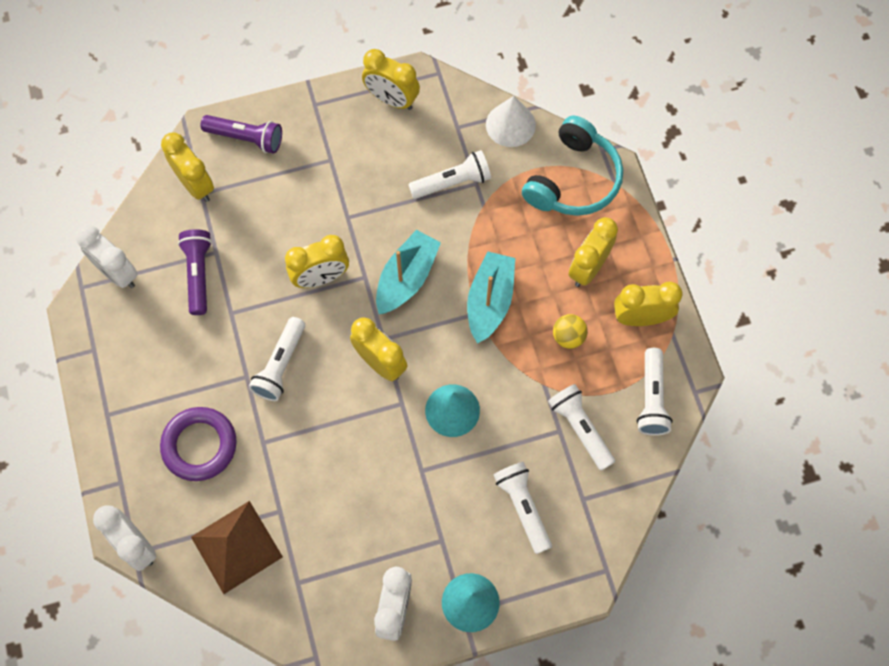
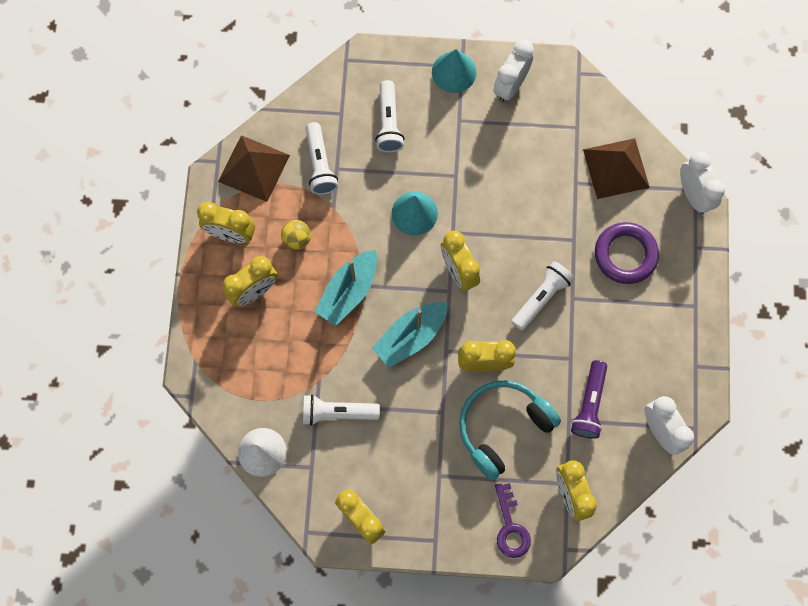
camera: 160 degrees left, 5 degrees up
(246, 138) = (510, 527): purple flashlight -> purple key
(573, 179) = (230, 377): turquoise headphones -> turquoise headphones (503, 427)
(651, 398) = (254, 168): white flashlight -> brown pyramid

